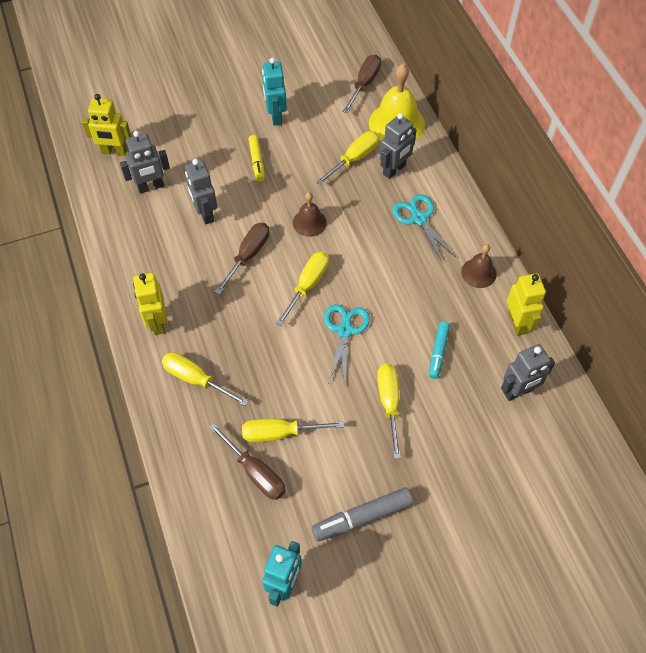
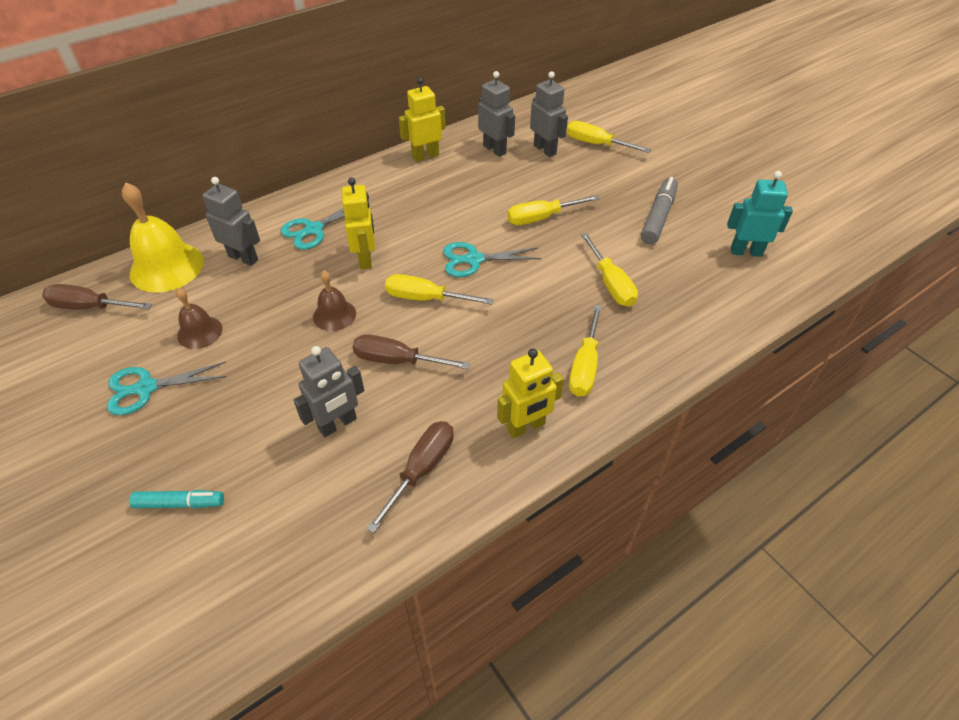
camera: 105 degrees left, 10 degrees down
(114, 151) = (221, 593): yellow robot -> yellow robot (365, 259)
(151, 187) = (296, 509): grey robot -> grey robot (545, 149)
(255, 472) = (660, 293): brown screwdriver -> brown screwdriver (421, 470)
(257, 161) = (235, 389): yellow marker -> none
(275, 116) = (146, 388): turquoise robot -> turquoise scissors
(354, 159) = (227, 294): yellow screwdriver -> yellow screwdriver (597, 144)
(362, 517) = (658, 217): grey marker -> grey marker turned 120 degrees counterclockwise
(438, 352) = (474, 196): turquoise marker -> turquoise marker (180, 503)
(478, 273) = (375, 183): brown bell -> brown bell (199, 332)

